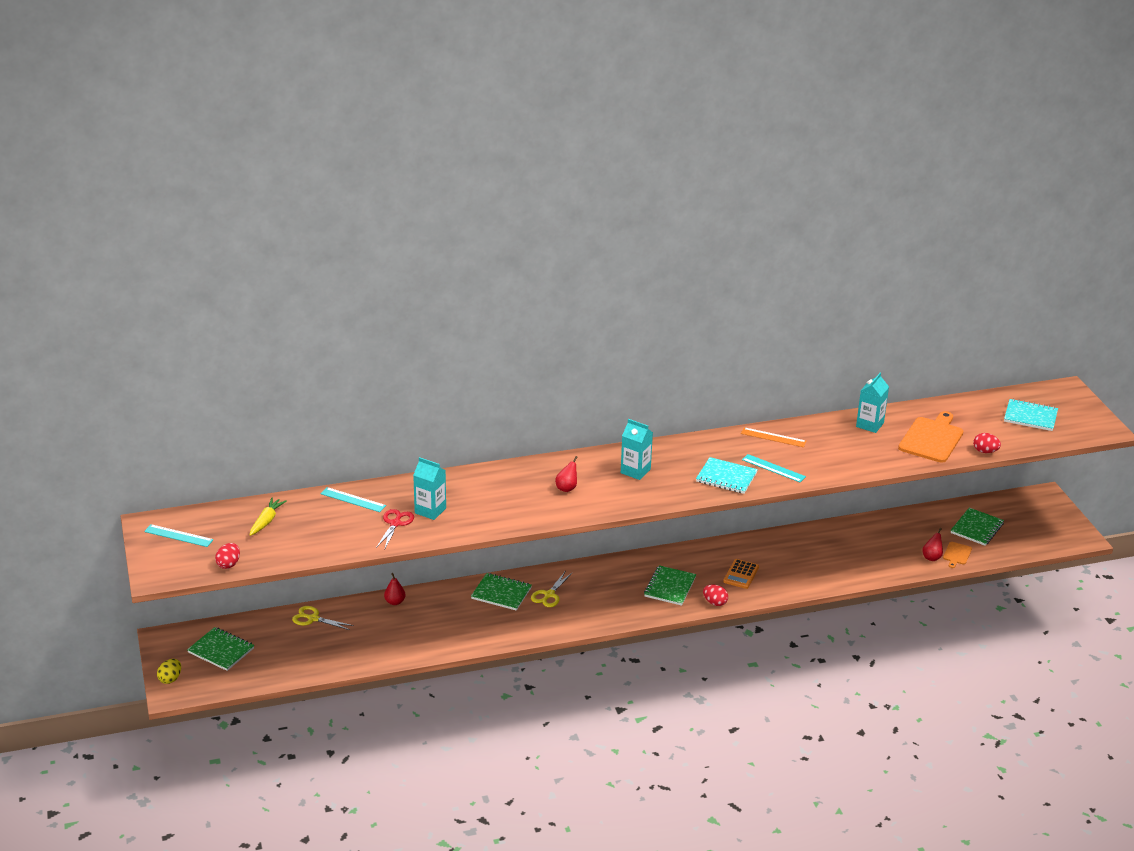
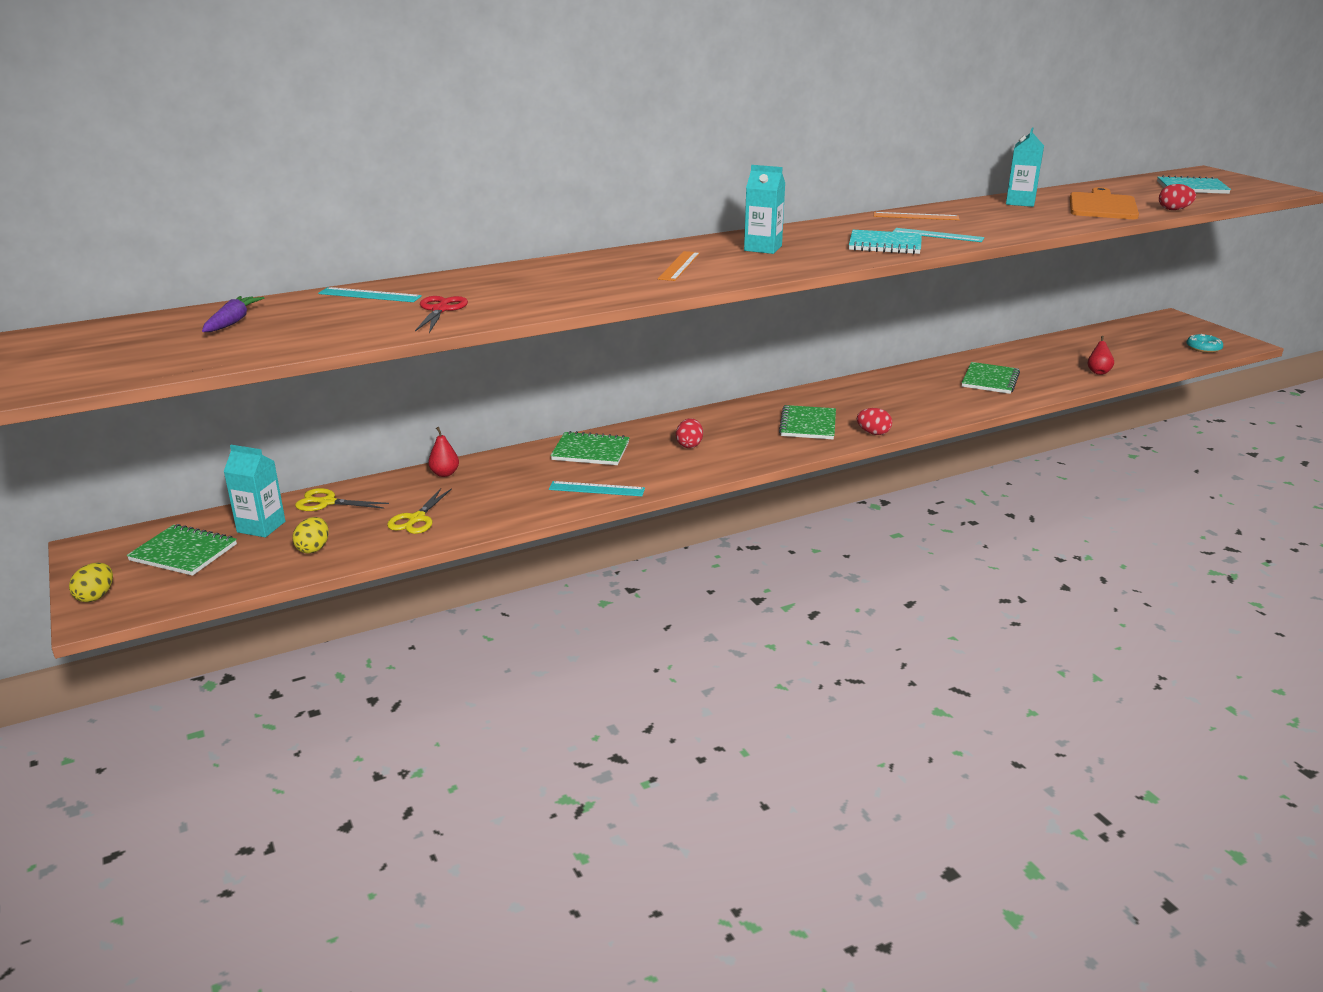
camera: 10 degrees left, 5 degrees down
(178, 536) = (80, 346): turquoise ruler -> turquoise ruler (596, 489)
(228, 564) = (165, 366): red egg -> red egg (689, 445)
(266, 521) = (233, 322): yellow carrot -> purple carrot
(301, 659) = (313, 548): none -> yellow egg
(430, 510) = (490, 296): turquoise carton -> turquoise carton (261, 527)
(549, 595) = (655, 446): yellow scissors -> yellow scissors (416, 519)
(567, 488) = (679, 266): red pear -> orange ruler
(741, 574) = (888, 406): orange calculator -> none
(957, 554) = (1123, 367): orange cutting board -> none
(977, 528) = (1125, 346): green notebook -> green notebook (990, 380)
(1042, 539) = (1203, 348): none -> turquoise donut

